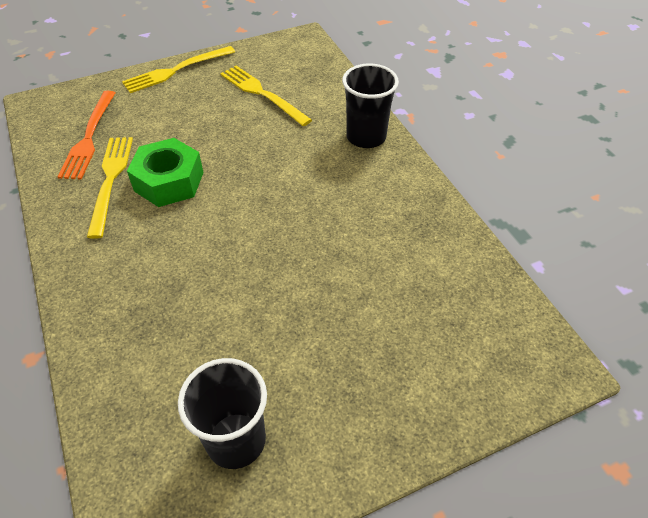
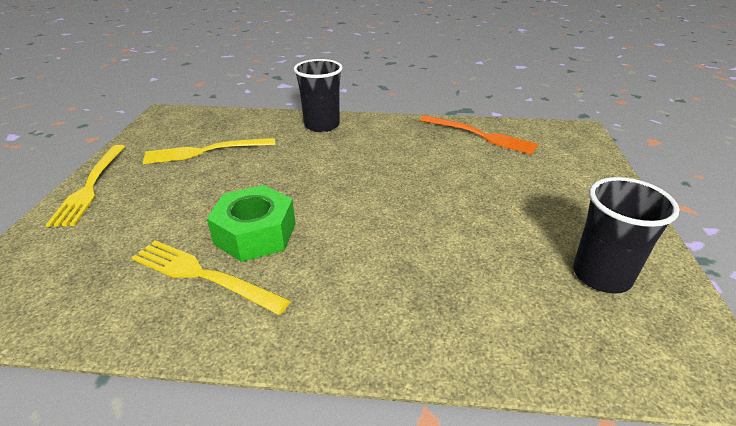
camera: 60 degrees left, 15 degrees down
(89, 137) = (104, 276): orange fork -> orange fork (480, 135)

